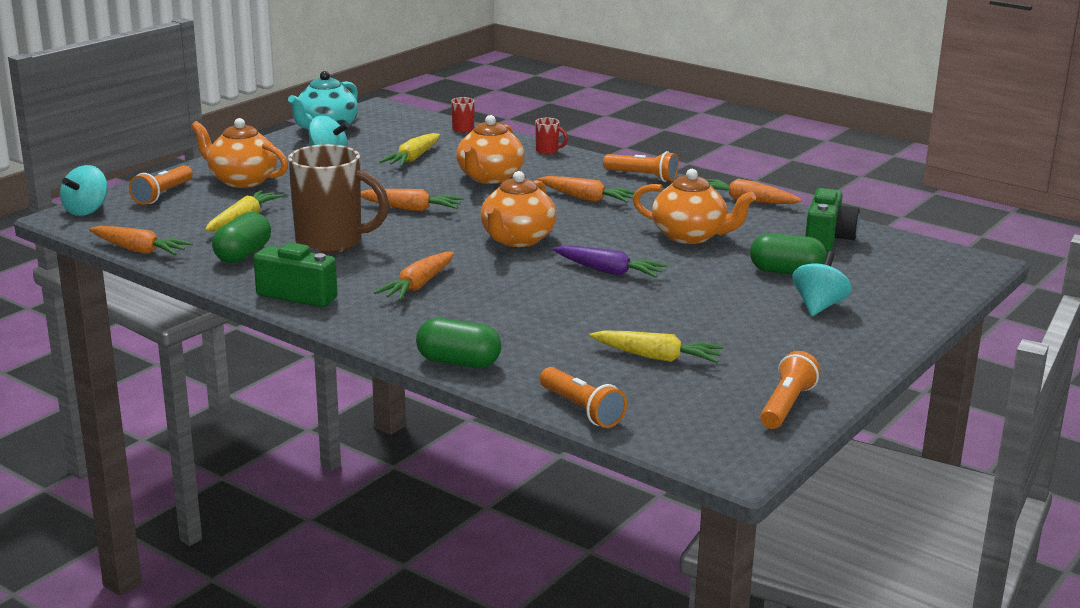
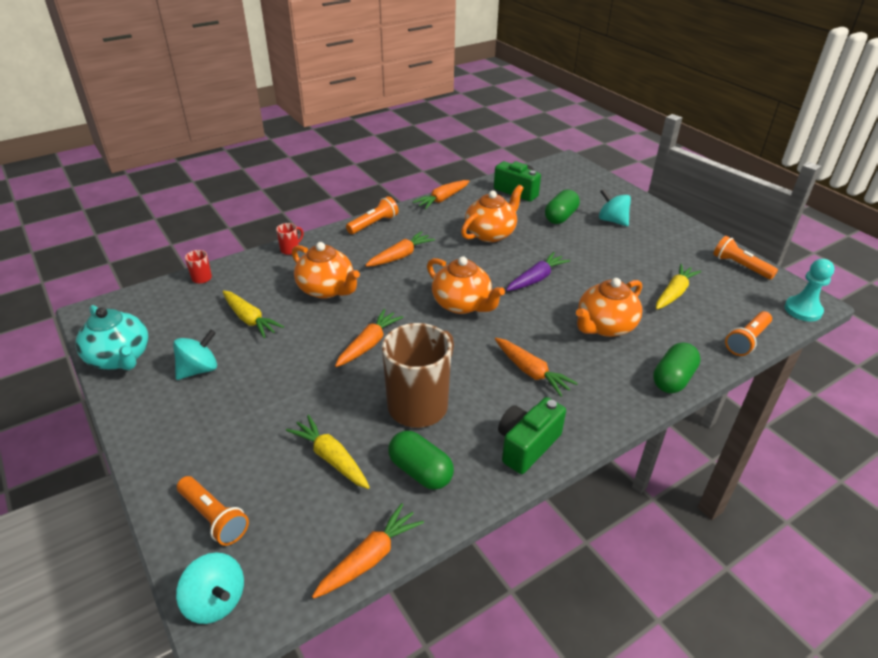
camera: 70 degrees left, 15 degrees up
(242, 180) = (219, 443): orange teapot -> orange teapot (605, 326)
(581, 410) = (747, 340): orange flashlight -> orange flashlight turned 150 degrees clockwise
(702, 455) = (803, 310): none -> turquoise pawn

